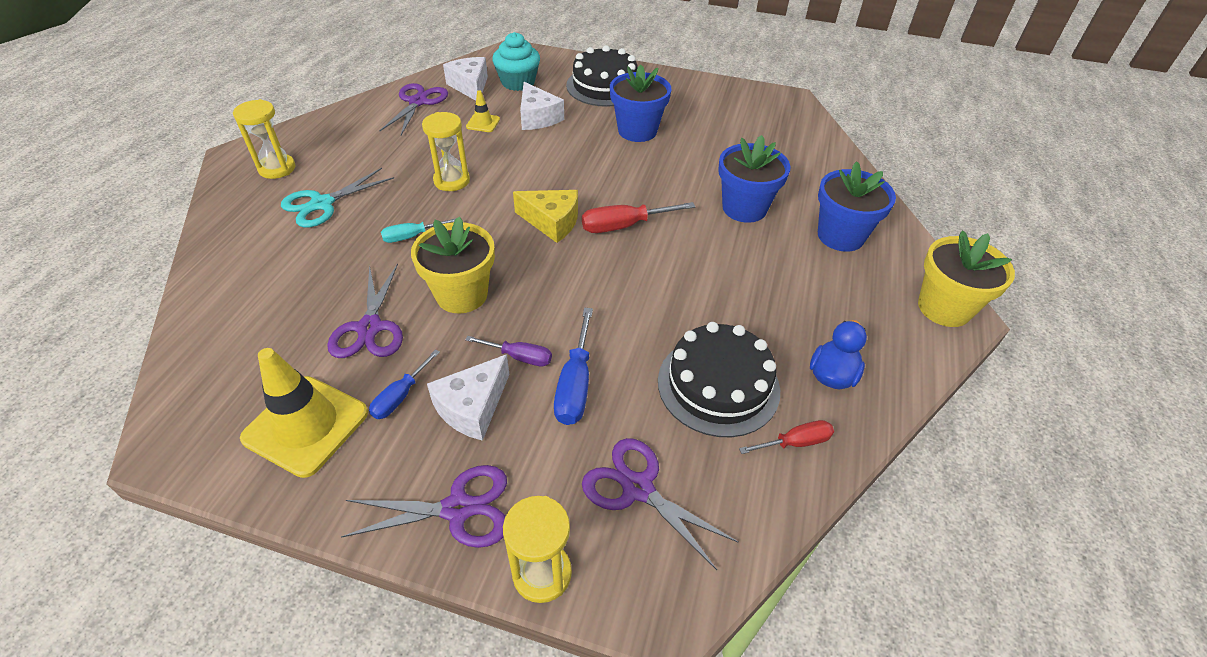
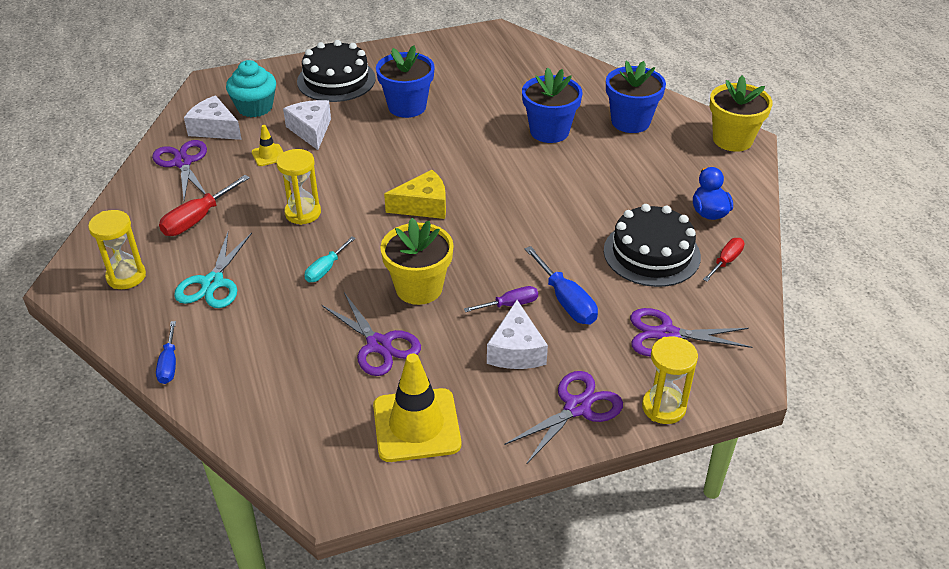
camera: 35 degrees left, 5 degrees down
(400, 396) = (459, 372): blue screwdriver -> blue screwdriver (169, 364)
(537, 117) = (311, 130): white cheese -> white cheese turned 135 degrees counterclockwise
(624, 226) = (480, 183): red screwdriver -> red screwdriver (197, 219)

